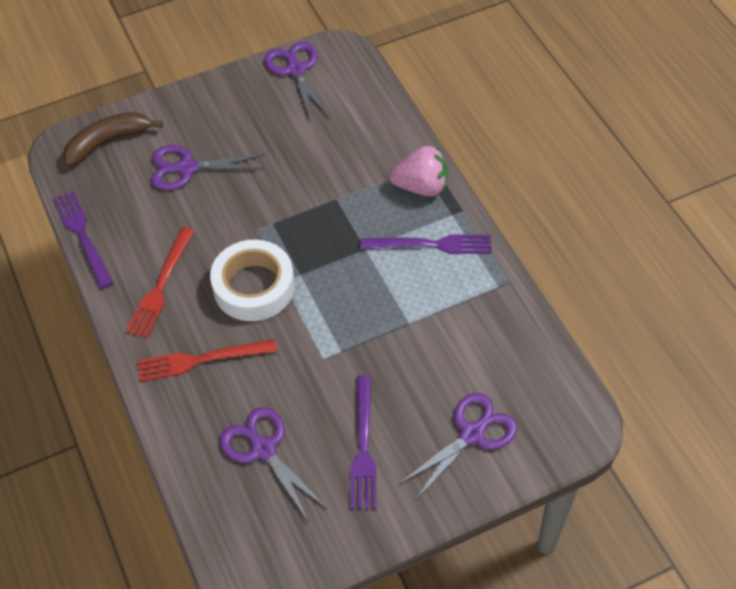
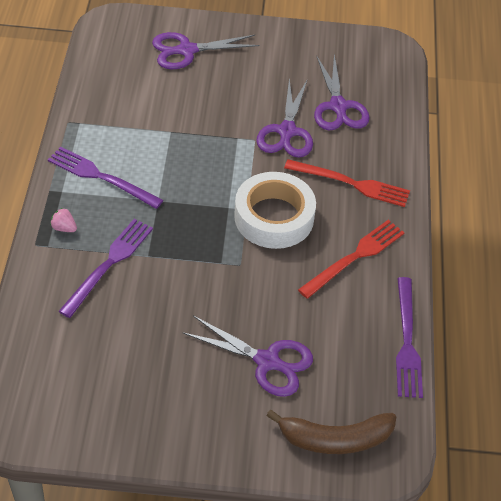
camera: 155 degrees left, 5 degrees down
(295, 70) = (76, 422): purple scissors -> purple scissors (287, 132)
(363, 446) = (266, 77): purple fork -> purple fork (108, 265)
(421, 186) = (64, 228): pink strawberry -> pink strawberry, size x0.44

